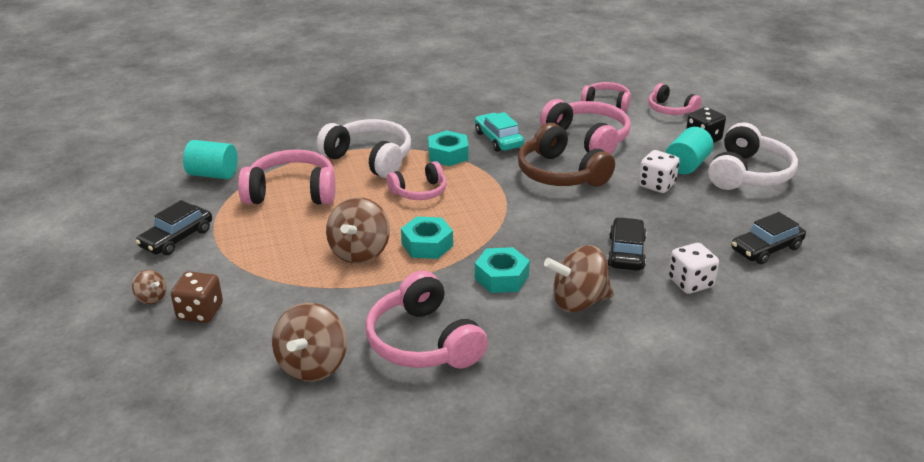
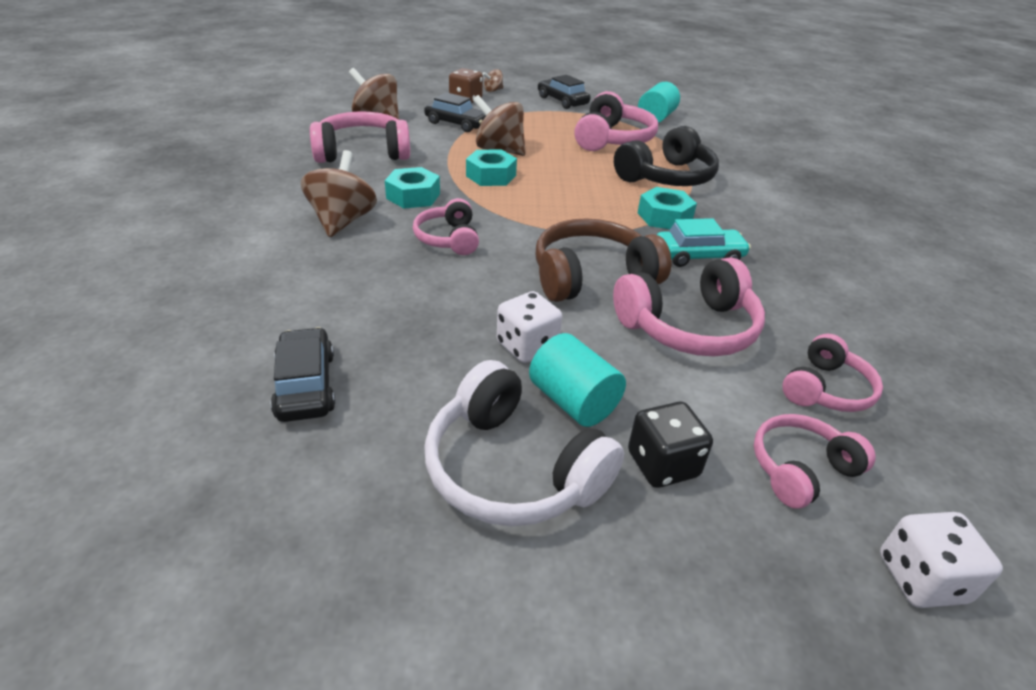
camera: 105 degrees right, 5 degrees up
(370, 159) = (666, 177): white headphones -> black headphones
(419, 192) = (588, 188): pink headphones -> pink headphones (448, 239)
(626, 252) = (394, 271): black car -> black car (457, 124)
(690, 283) = (304, 293): white dice -> white dice (921, 578)

